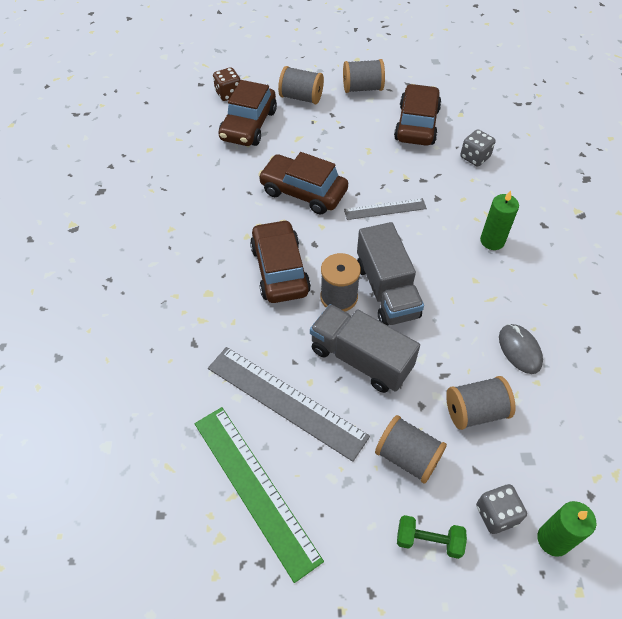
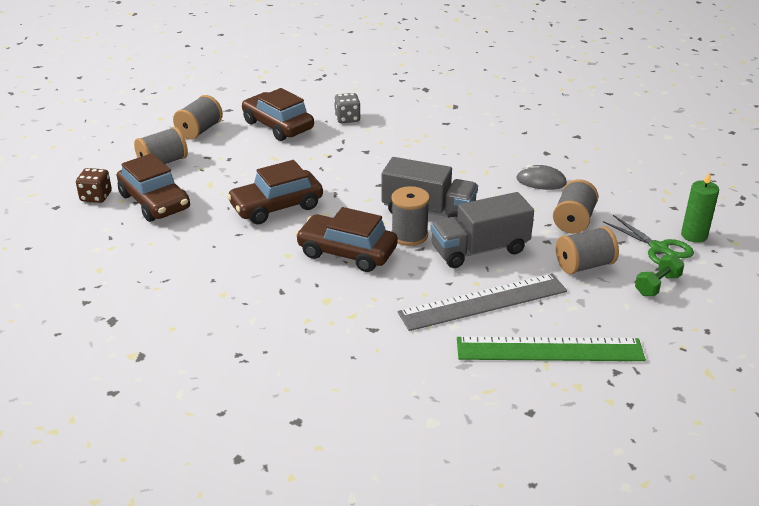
camera: 55 degrees left, 20 degrees down
(385, 209) = (347, 177): grey ruler -> none
(492, 241) = (435, 148): green candle -> none
(496, 514) = (659, 249): grey dice -> green scissors

